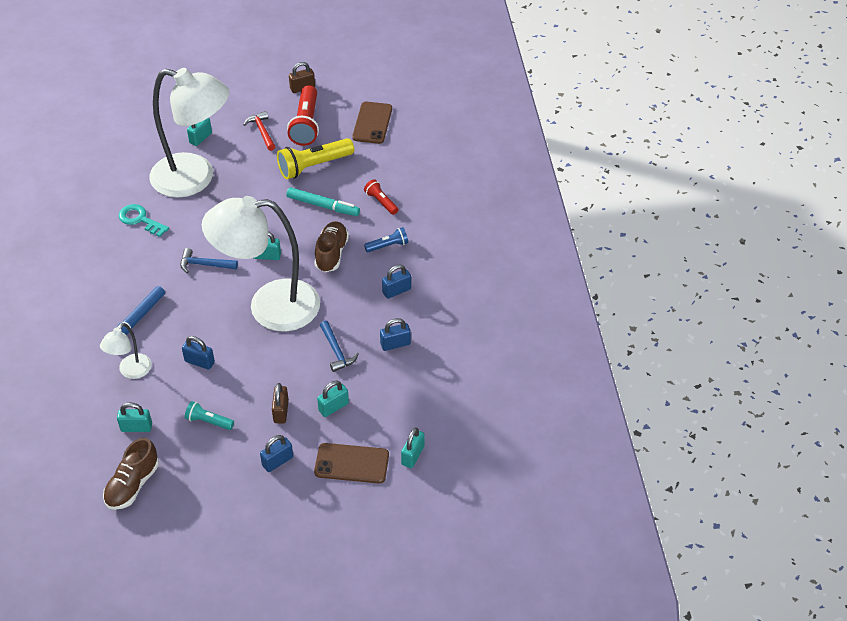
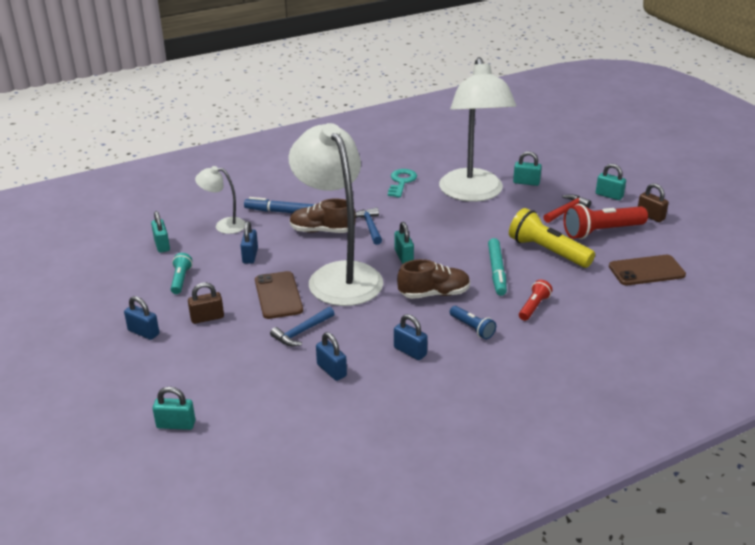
camera: 70 degrees right, 15 degrees down
(132, 485) = (97, 260): brown shoe -> brown shoe (322, 231)
(333, 407) = (225, 350): turquoise padlock -> turquoise padlock (609, 195)
(351, 463) = (153, 382): brown phone -> brown phone (278, 295)

